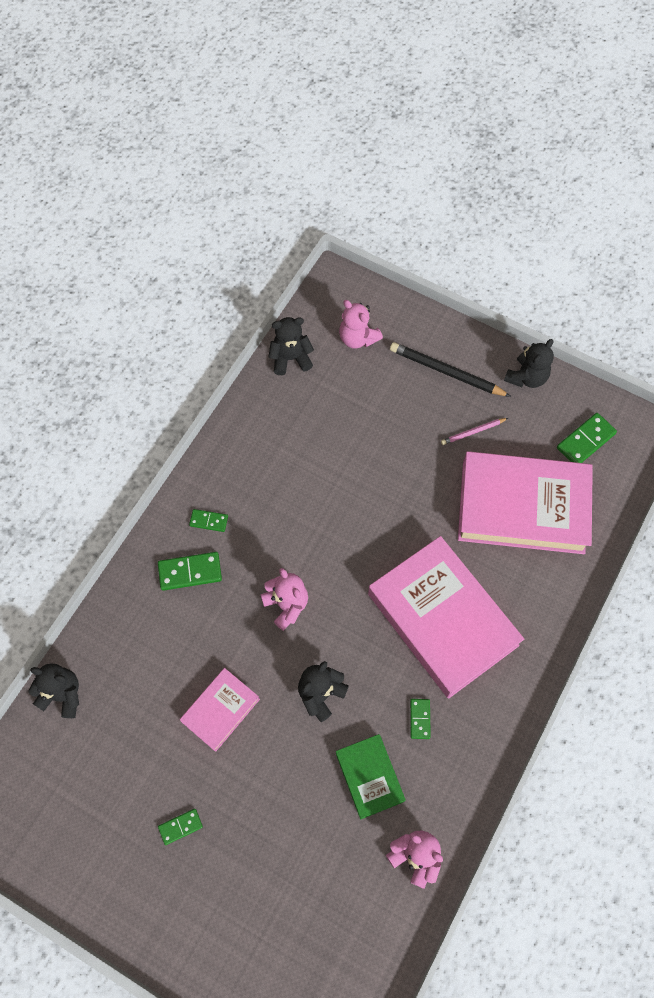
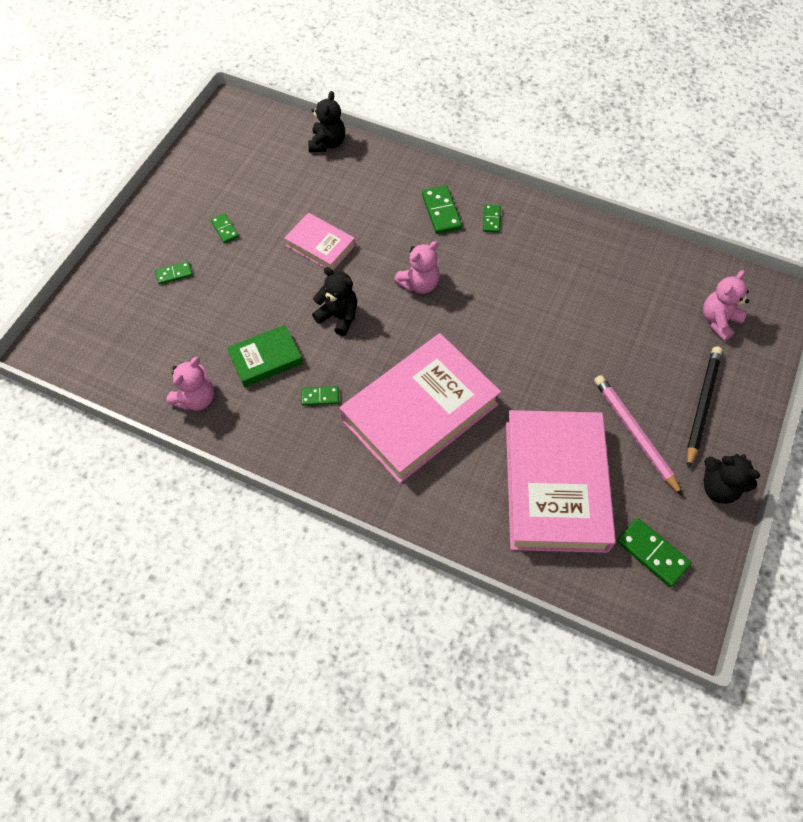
camera: 85 degrees right, 5 degrees down
(241, 890) = (174, 274): none -> green domino
(290, 358) = (677, 266): black teddy bear -> none
(473, 432) = (634, 434): pink pencil -> pink pencil, size x1.81

